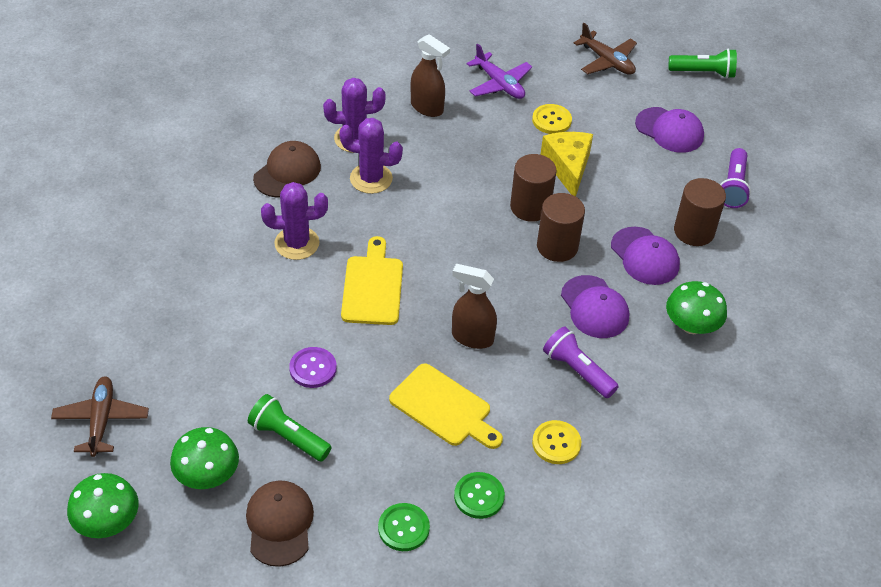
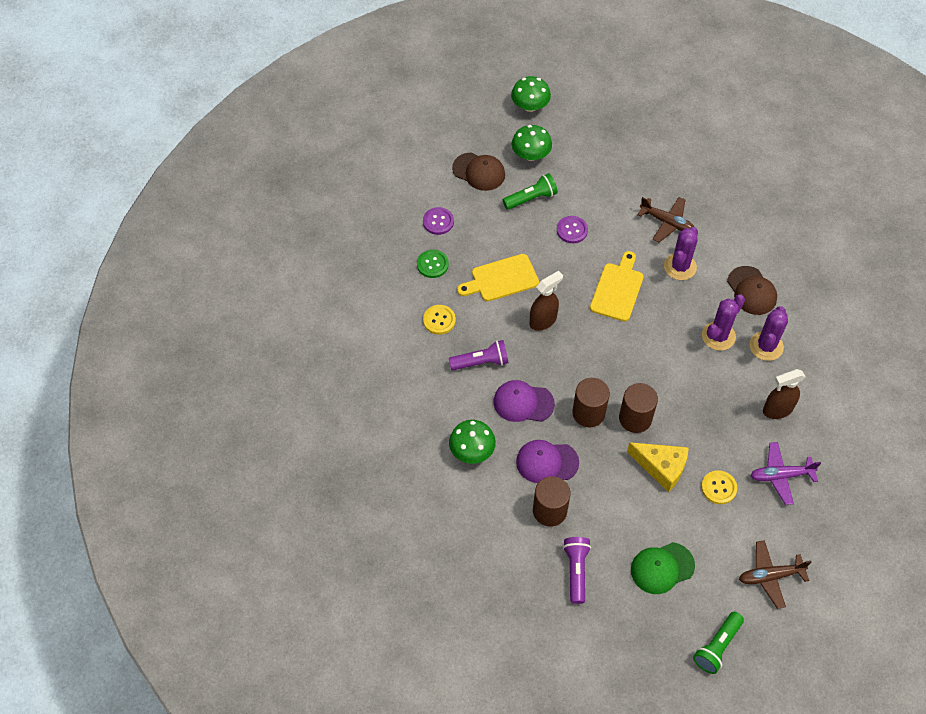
camera: 125 degrees right, 10 degrees up
(101, 420) = (597, 125): brown plane -> brown plane (667, 222)
(372, 287) = (617, 289): yellow cutting board -> yellow cutting board turned 105 degrees counterclockwise
(403, 528) = (438, 222): green button -> purple button
(669, 130) = (662, 568): purple cap -> green cap
(733, 187) = (576, 571): purple flashlight -> purple flashlight turned 45 degrees clockwise

